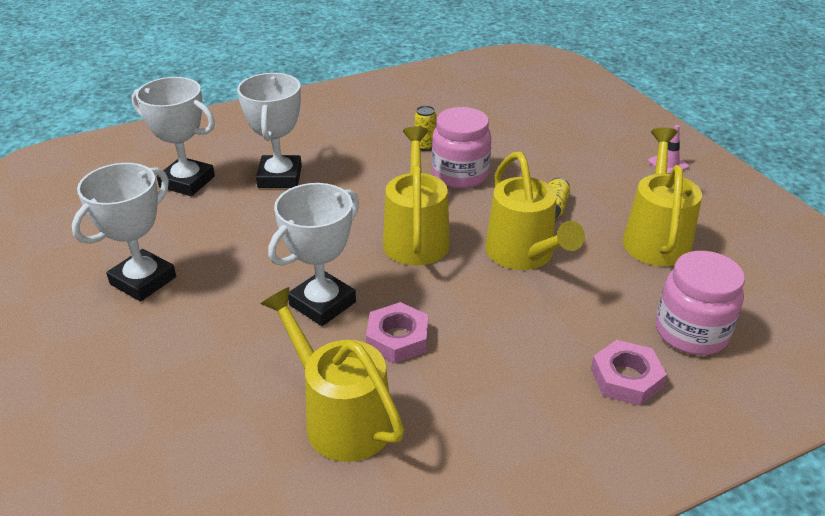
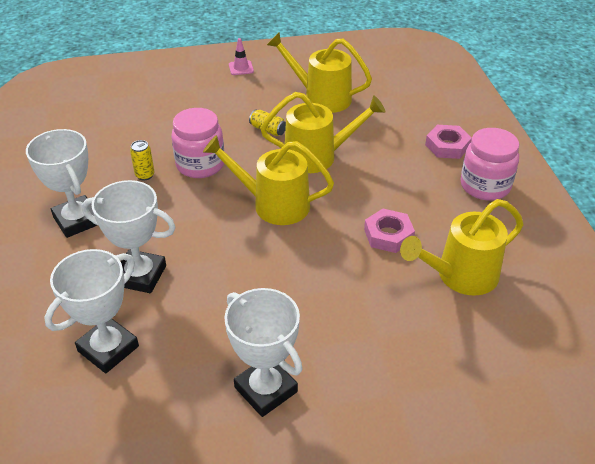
camera: 75 degrees left, 5 degrees up
(322, 303) = (338, 269): white trophy -> white trophy (77, 220)
(691, 332) = (414, 112): pink jar -> pink jar (485, 186)

